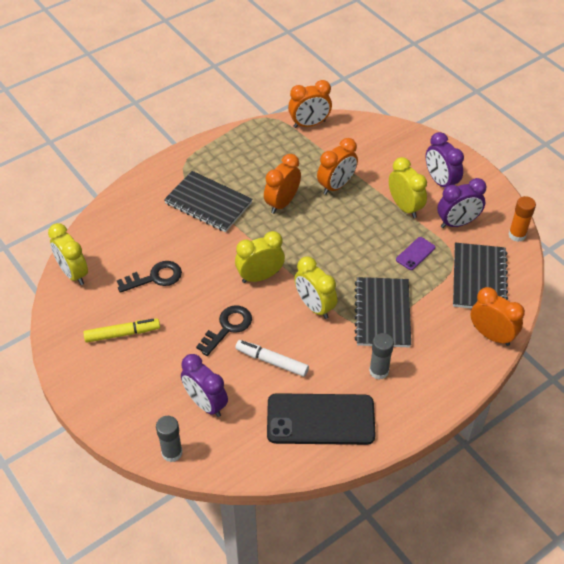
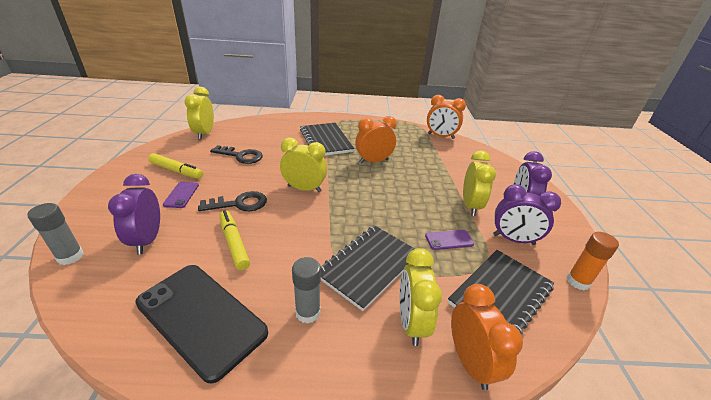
camera: 35 degrees right, 15 degrees down
(167, 352) = (181, 195): none -> purple phone
(272, 361) = (234, 243): white marker -> yellow marker
(314, 306) = (317, 227): yellow clock -> yellow clock (411, 322)
(336, 186) = (425, 170): orange clock -> none

